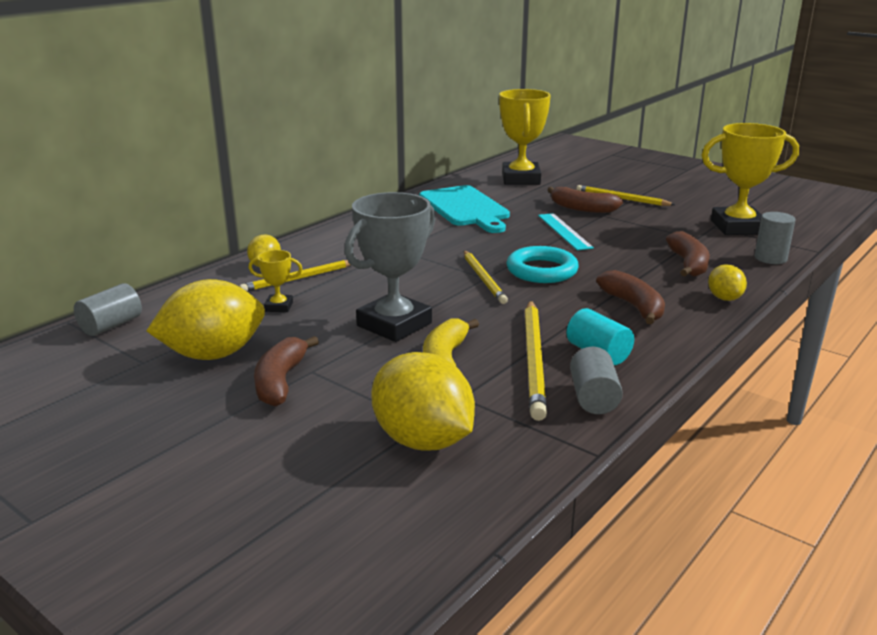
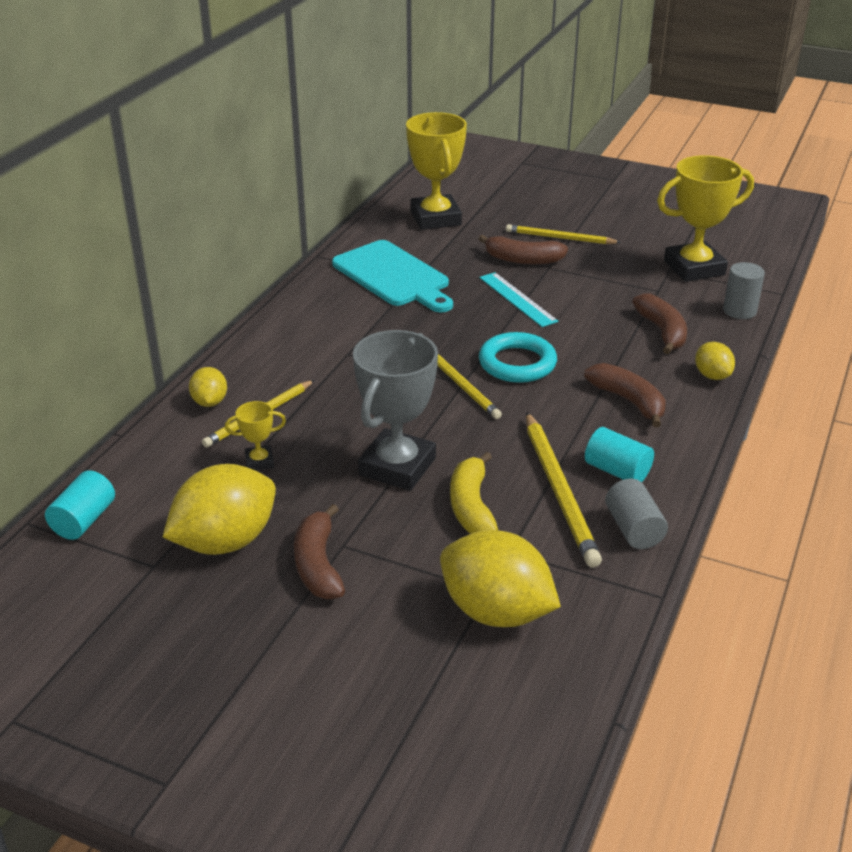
camera: 15 degrees left, 10 degrees up
(111, 325) = (84, 520): grey cylinder -> turquoise cylinder

